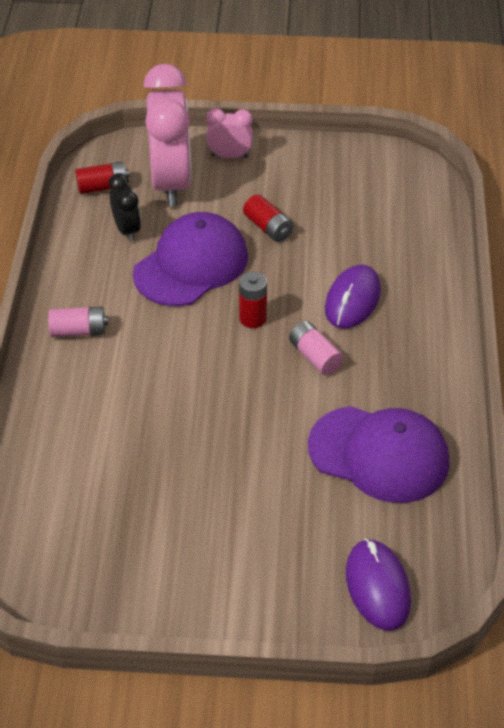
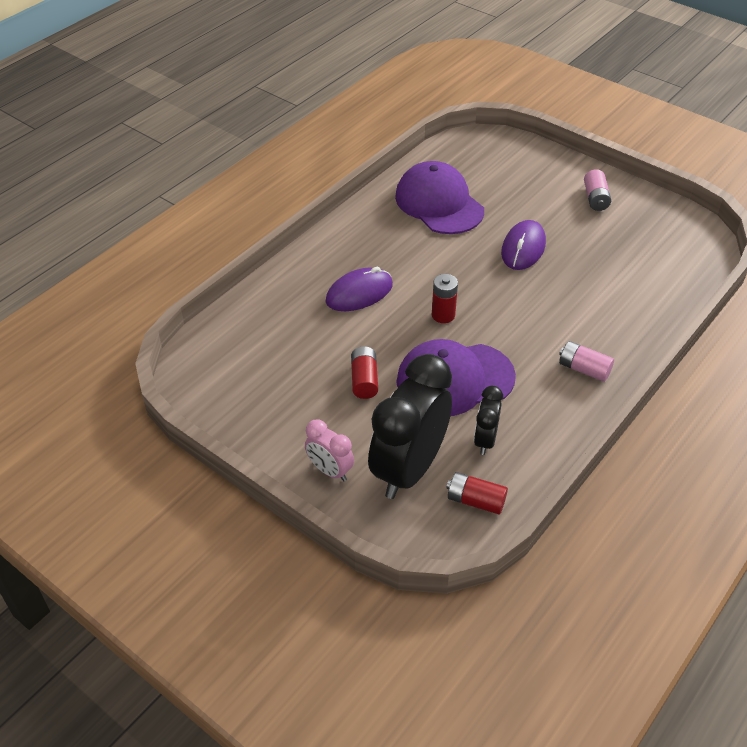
camera: 145 degrees left, 0 degrees up
(171, 183) = (408, 469): pink clock -> black clock
(315, 357) = (423, 270): pink battery -> pink battery (595, 198)
(377, 587) = (500, 153): purple mouse -> purple mouse (523, 248)

